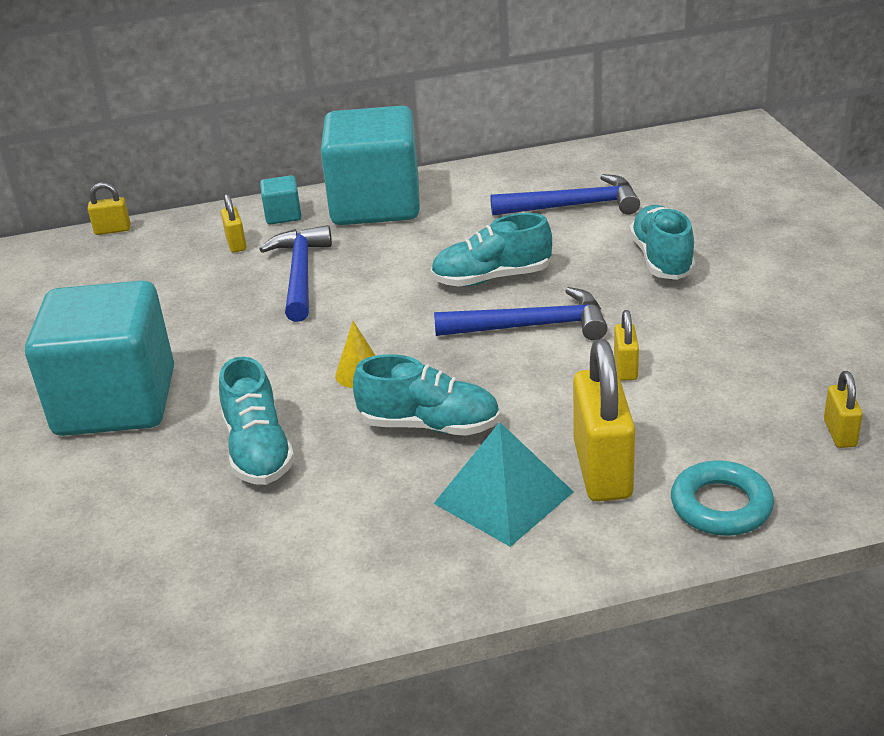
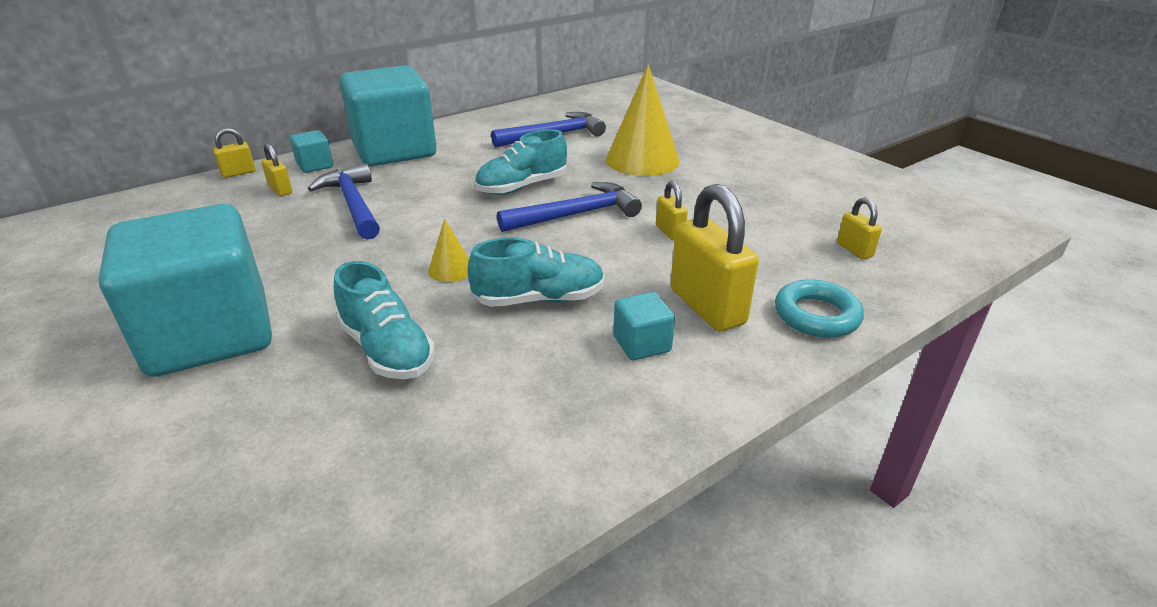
camera: 25 degrees left, 0 degrees up
(113, 230) = (148, 193): yellow padlock -> yellow padlock (238, 173)
(503, 497) = (641, 344): turquoise pyramid -> turquoise cube
(661, 259) = (642, 160): turquoise shoe -> yellow cone

